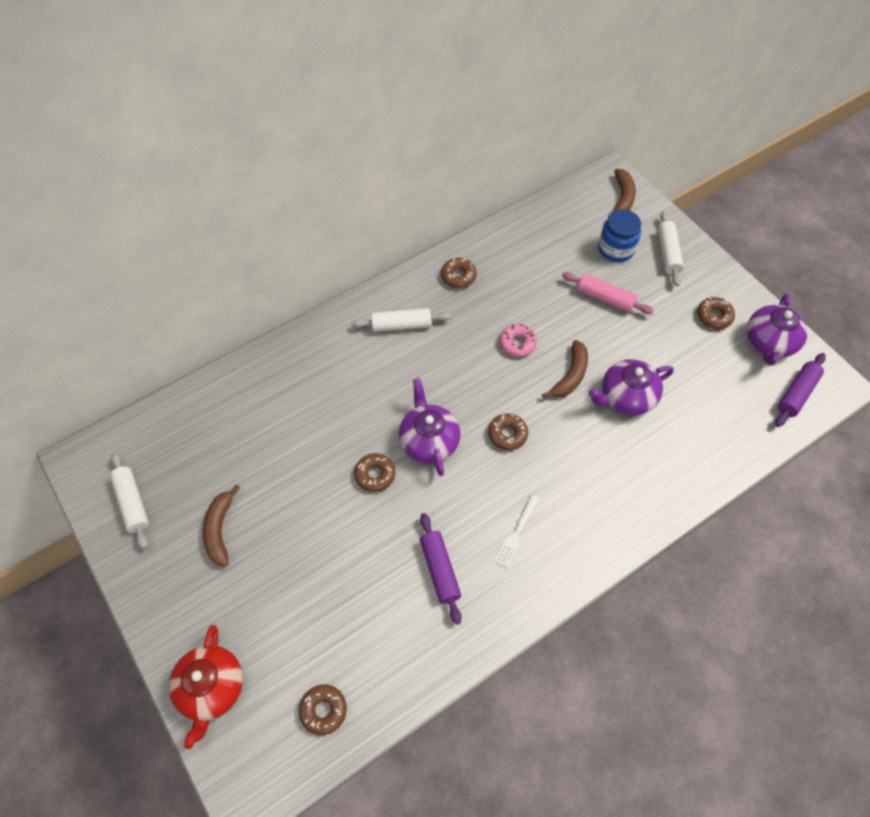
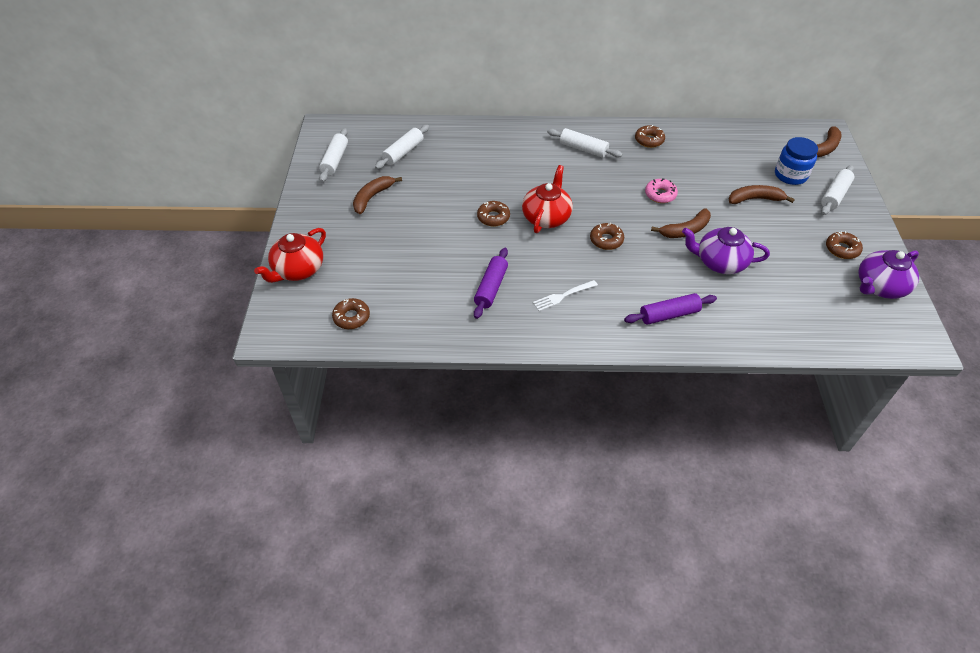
camera: 35 degrees right, 10 degrees down
(207, 443) = (403, 152): none -> white rolling pin
(429, 440) = (546, 217): purple teapot -> red teapot
(605, 298) = (755, 199): pink rolling pin -> brown banana
(796, 393) = (876, 329): purple rolling pin -> purple rolling pin (669, 314)

